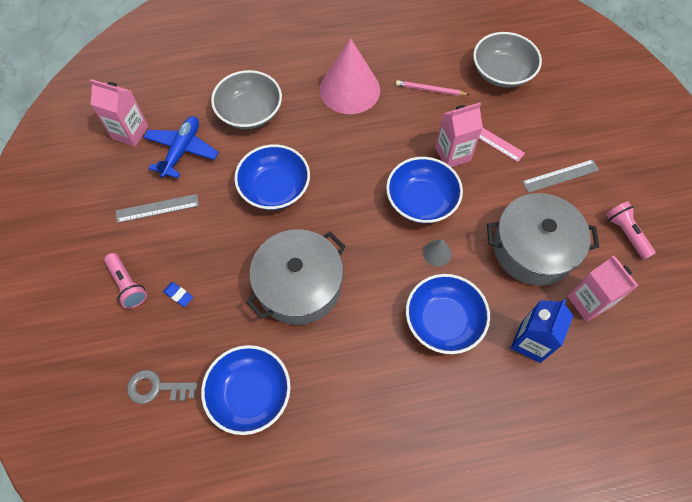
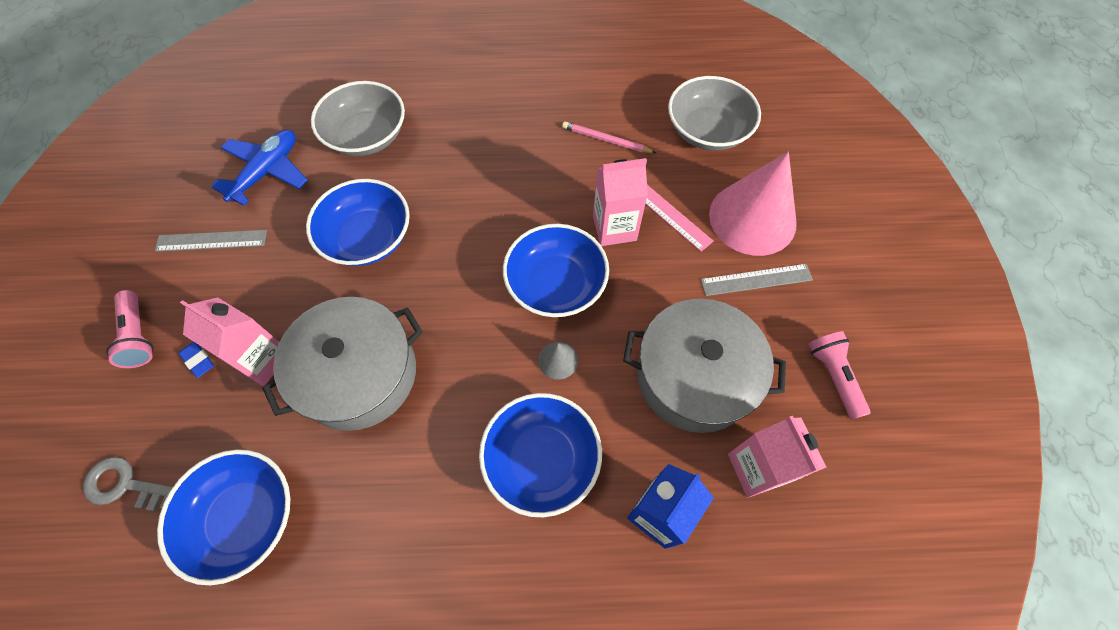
camera: 10 degrees right, 0 degrees up
(130, 132) = (212, 140): pink carton -> pink carton (262, 359)
(350, 89) = (502, 125): pink cone -> pink cone (752, 218)

